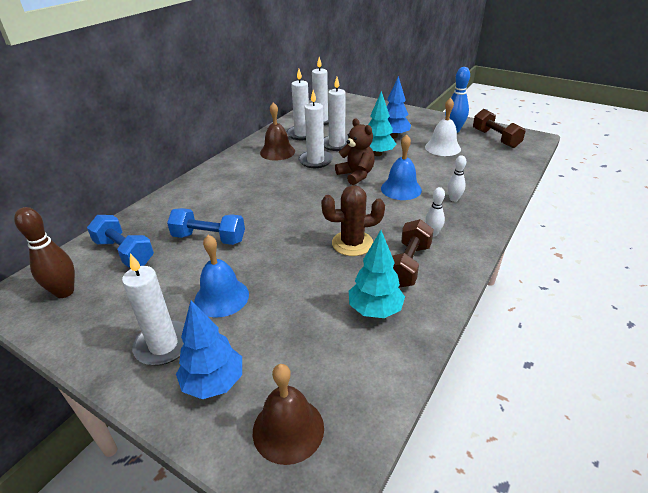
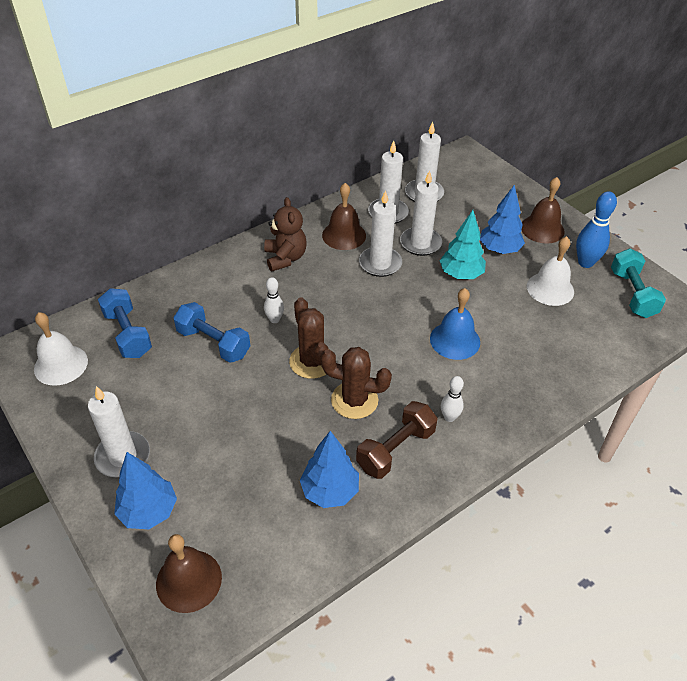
camera: 20 degrees right, 10 degrees up
(64, 292) = (61, 364): brown bowling pin -> white bell
(221, 297) = (194, 422): blue bell -> none
(301, 228) = (311, 361): none -> brown cactus
(356, 175) = (415, 301): brown teddy bear -> brown teddy bear (285, 258)
(375, 310) = (330, 491): turquoise tree -> blue tree
(413, 121) = (542, 229): none -> brown bell
(454, 199) = (507, 376): white bowling pin -> white bowling pin (274, 319)
(495, 138) = (632, 294): brown dumbbell -> turquoise dumbbell

